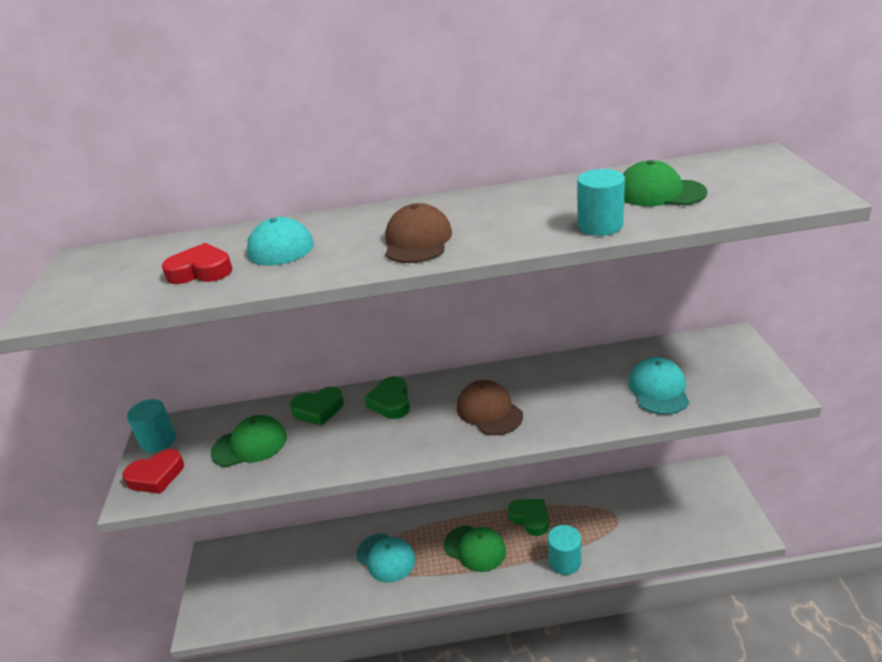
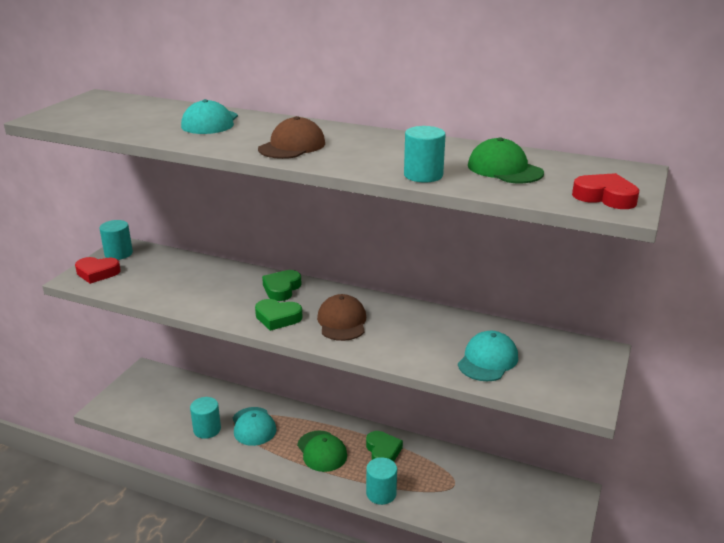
camera: 25 degrees right, 5 degrees down
(201, 271) = (147, 123): red heart -> red heart (605, 197)
(250, 444) = (167, 278): green cap -> none
(318, 410) = (230, 274): green heart -> green heart (277, 318)
(340, 586) = (207, 429): none -> turquoise cylinder

